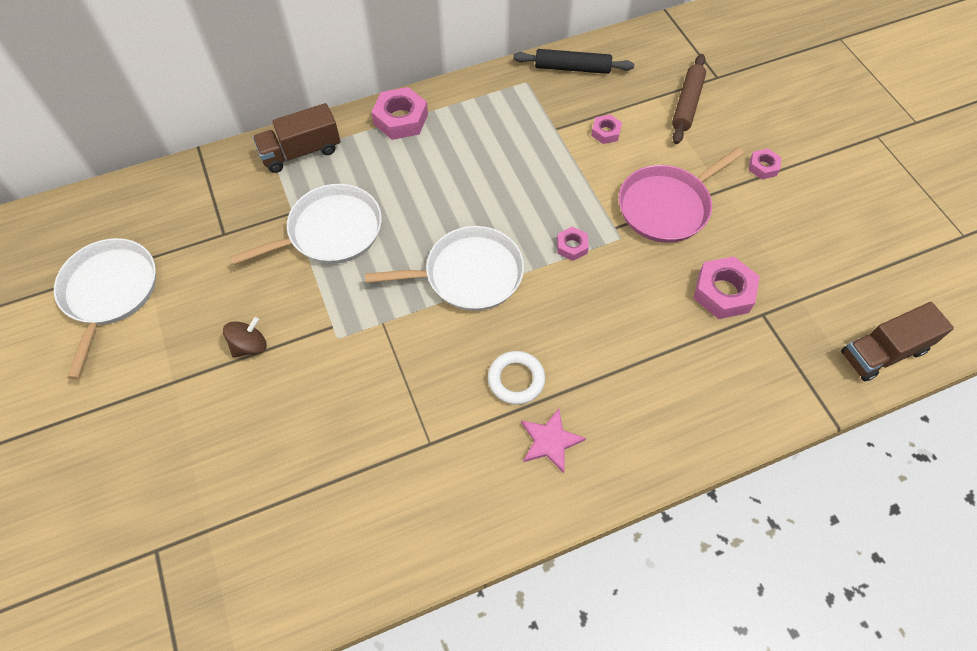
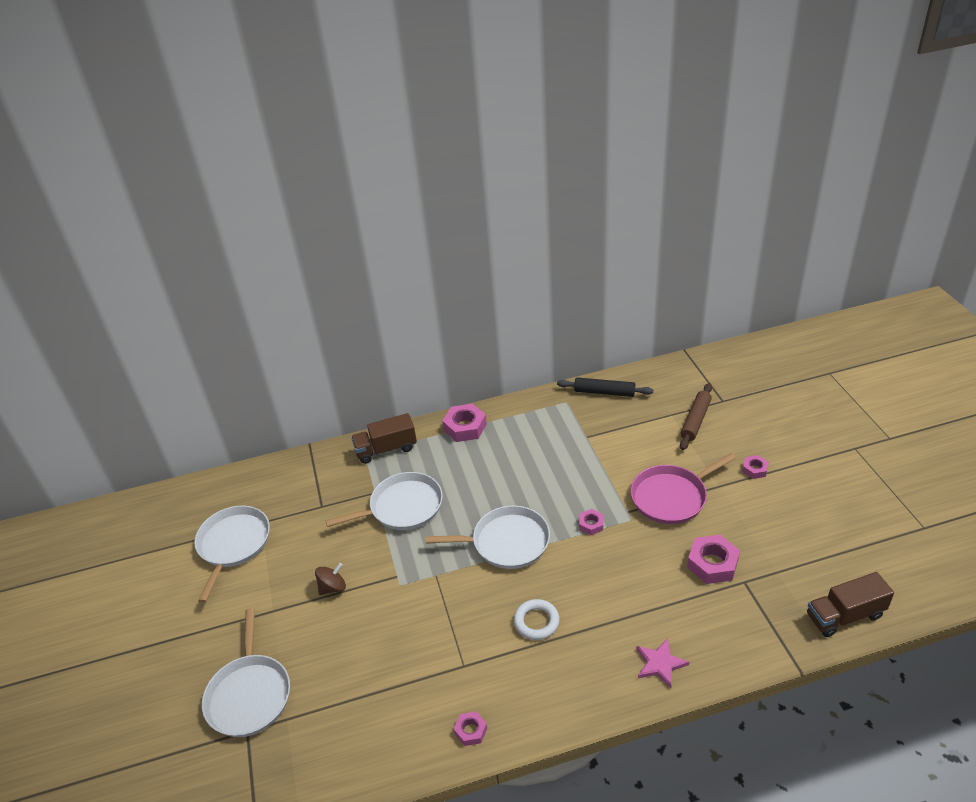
camera: 10 degrees right, 20 degrees down
(154, 500) = (249, 694): none -> white pan
(550, 441) = (559, 669): pink star -> pink star (660, 664)
(605, 132) = (627, 440): pink nut -> pink nut (470, 731)

